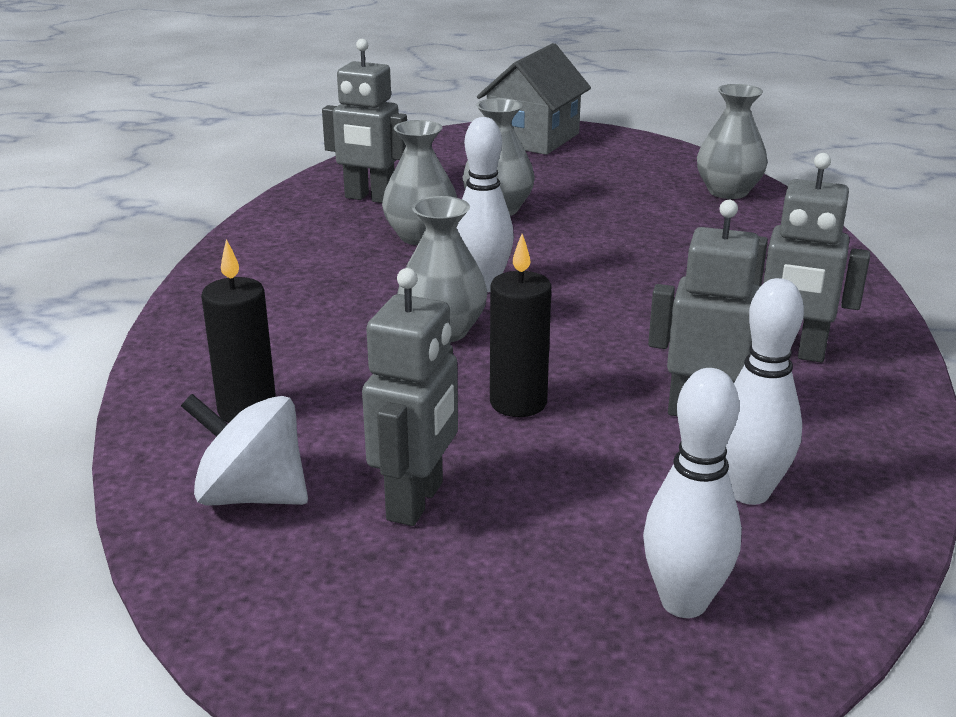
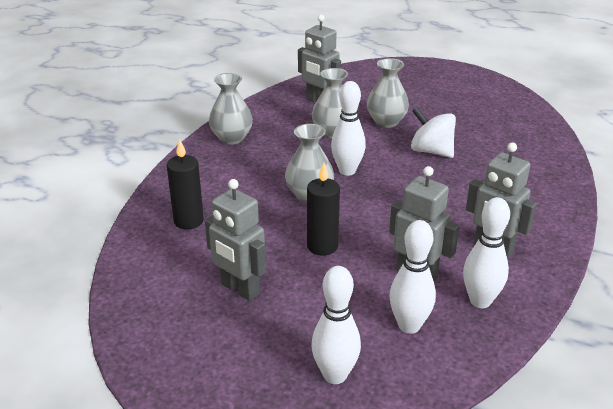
camera: 20 degrees right, 5 degrees up
(252, 495) = (167, 267): white spinning top -> white spinning top (431, 151)
(416, 501) = (240, 289): grey robot -> grey robot turned 90 degrees clockwise
(533, 138) = (438, 74): grey house -> none
(728, 191) = (533, 132): grey vase -> grey vase (231, 138)
(830, 430) = (480, 301): none -> white bowling pin

